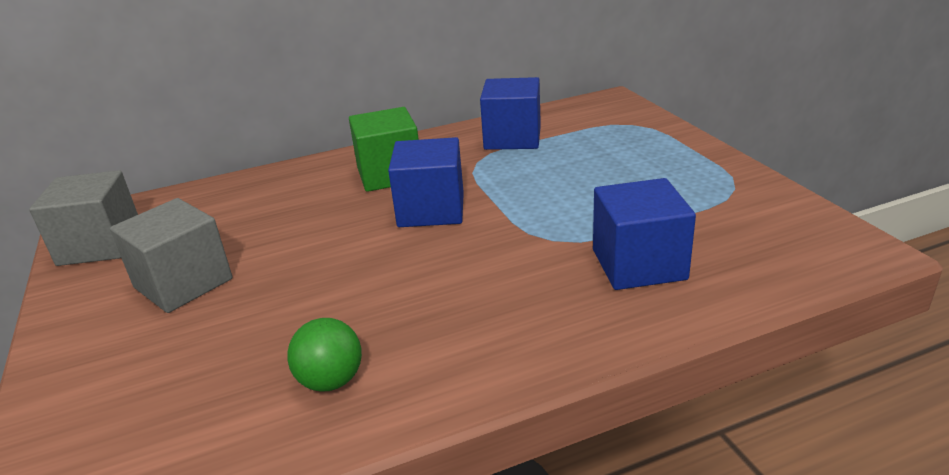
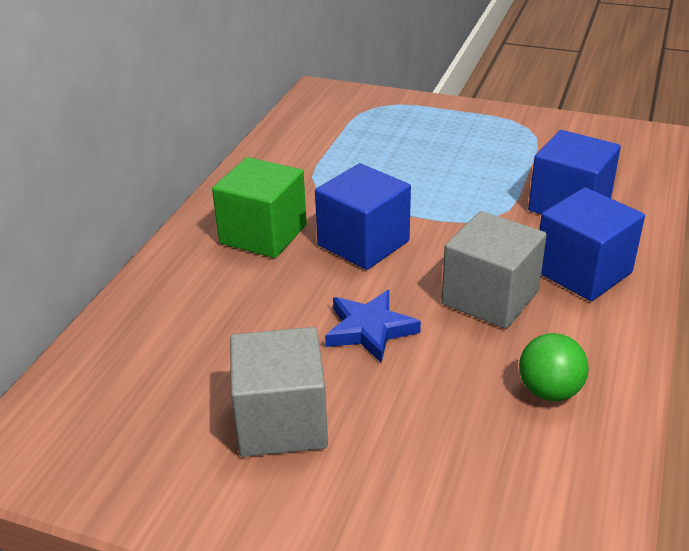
camera: 50 degrees left, 5 degrees up
(100, 245) = (99, 457): grey cube -> grey cube (490, 298)
(324, 264) = (369, 329): none -> blue star
(512, 138) = (306, 156): blue cube -> blue cube (583, 272)

